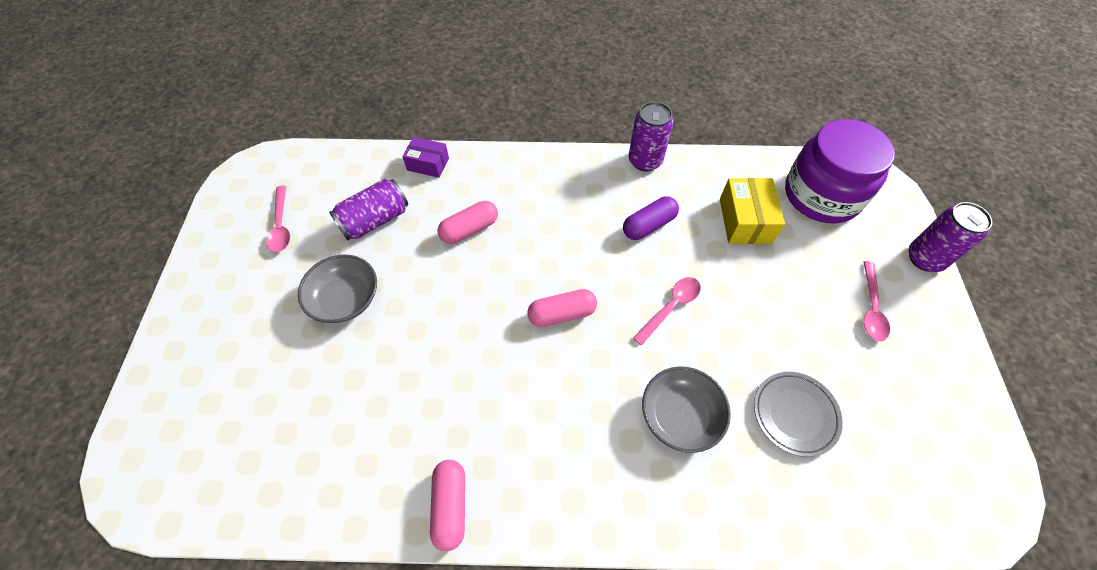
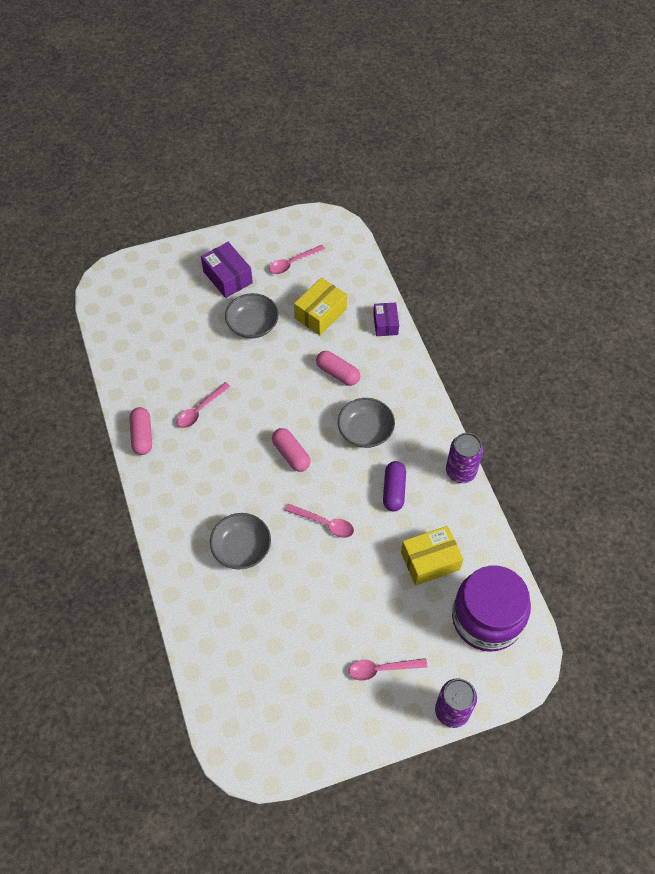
camera: 70 degrees right, 0 degrees up
(250, 306) = (228, 277): none -> purple box
(375, 220) = (320, 313): purple can -> yellow box
(445, 406) = (200, 410): none -> pink spoon
(450, 506) = (142, 436): pink capsule -> pink capsule turned 75 degrees counterclockwise
(560, 227) = (365, 431): none -> grey bowl
(648, 225) = (394, 490): purple capsule -> purple capsule turned 60 degrees clockwise
(794, 414) = (268, 622): grey plate -> none

